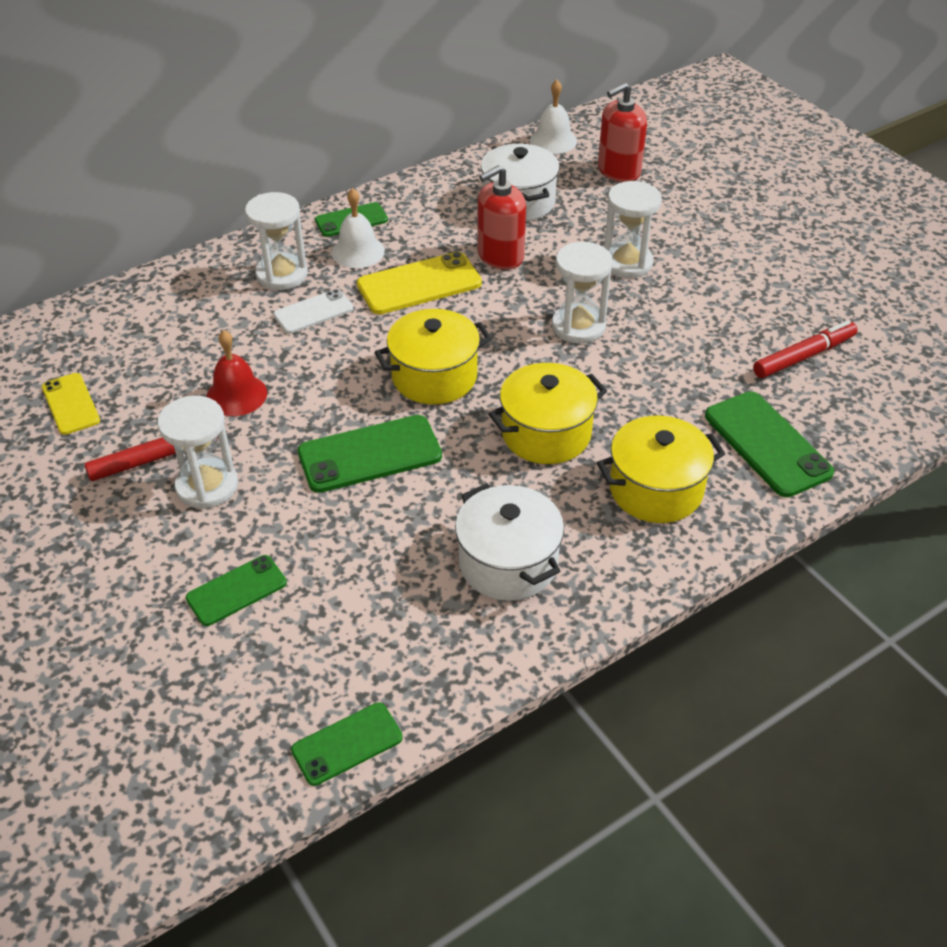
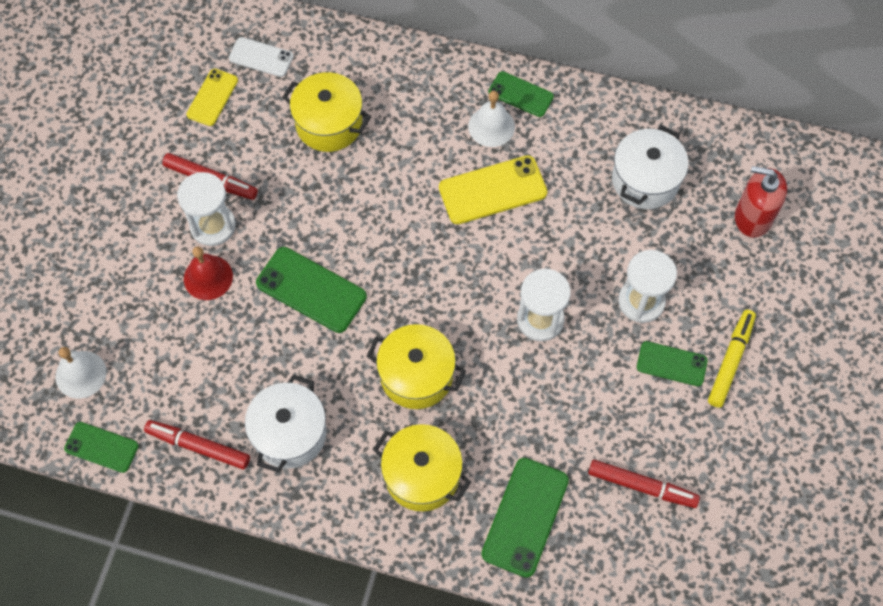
camera: 50 degrees right, 20 degrees up
(236, 395) = (296, 175): red bell -> red bell (208, 277)
(236, 590) = (153, 308): green phone -> green phone (671, 364)
(282, 274) = (426, 103): white hourglass -> none
(313, 312) = (407, 152): white phone -> white phone (261, 57)
(419, 284) = (492, 190): yellow phone -> yellow phone turned 45 degrees counterclockwise
(434, 377) = (410, 271): yellow pot -> yellow pot (329, 124)
(442, 650) = (198, 446): none -> red marker
(500, 256) = (571, 215): red soap dispenser -> none
(553, 140) = (748, 145): white bell -> white bell (81, 374)
(734, 247) = (730, 361): none -> yellow marker

